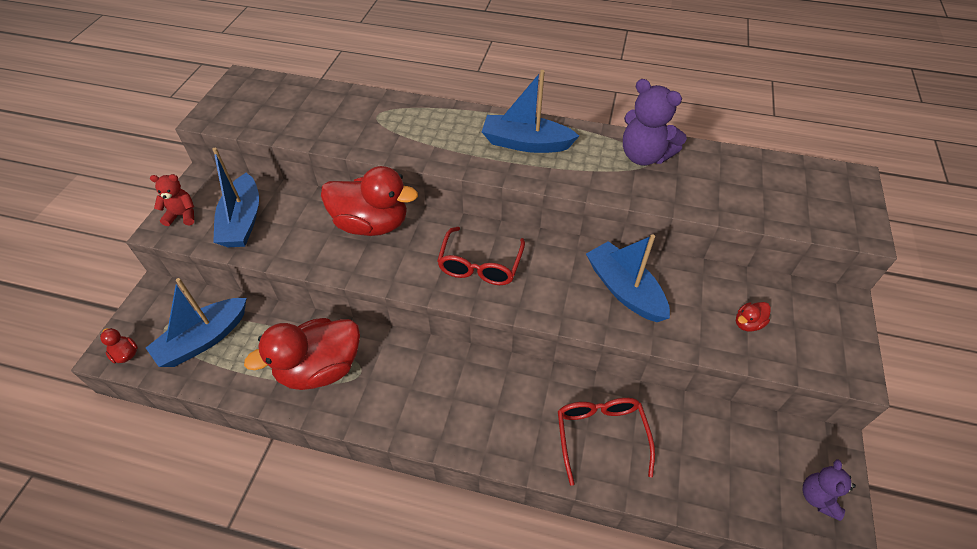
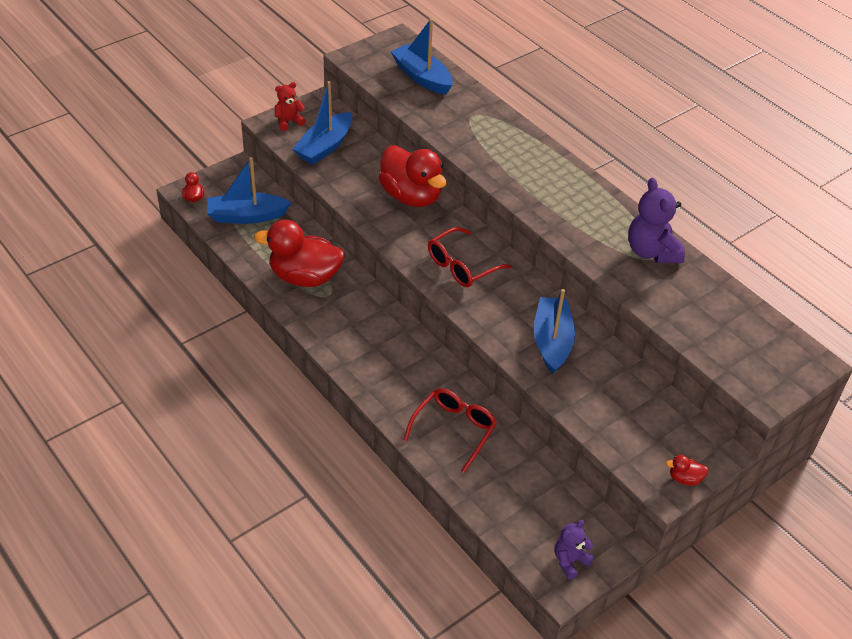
camera: 35 degrees right, 5 degrees down
(182, 215) = (289, 121): red teddy bear -> red teddy bear turned 60 degrees counterclockwise
(526, 143) = (566, 193): blue boat -> blue boat (422, 77)
(748, 323) = (622, 416): red duck -> red duck (684, 478)

